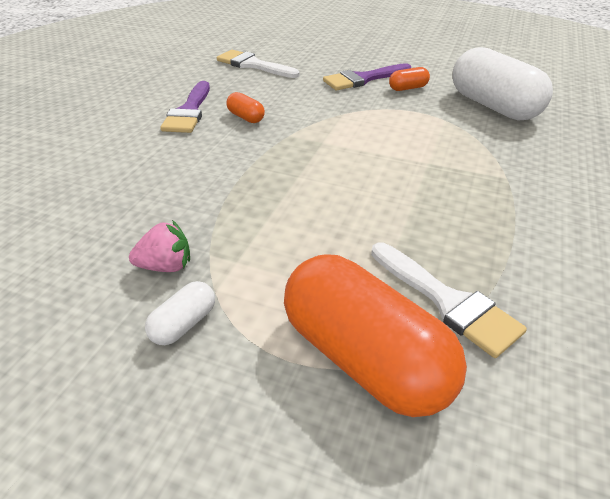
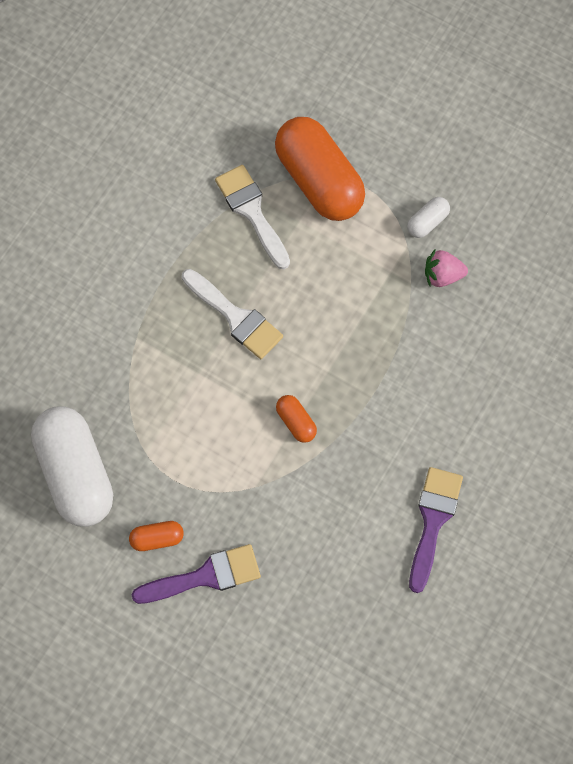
camera: 170 degrees left, 30 degrees up
(246, 117) = (368, 495): orange capsule -> orange capsule (296, 422)
(253, 65) = (346, 651): white brush -> white brush (235, 317)

